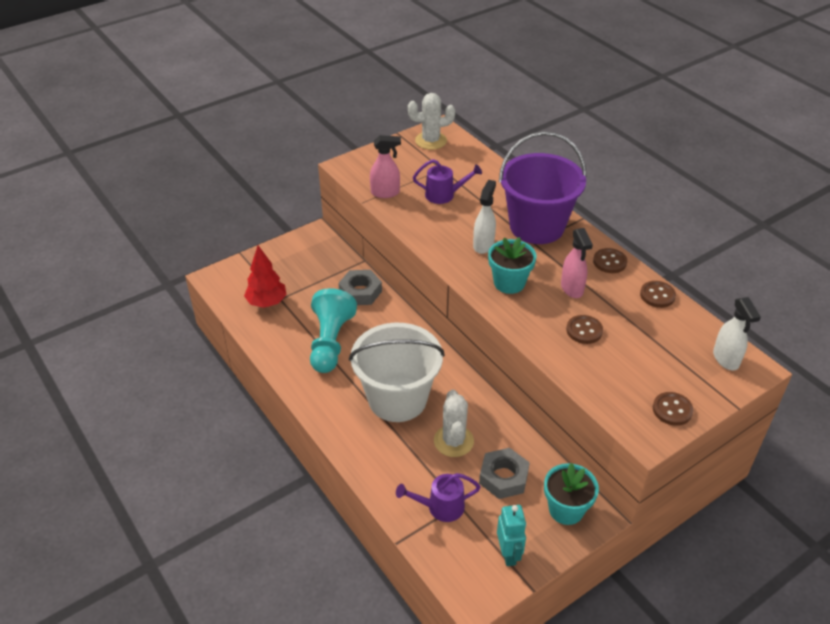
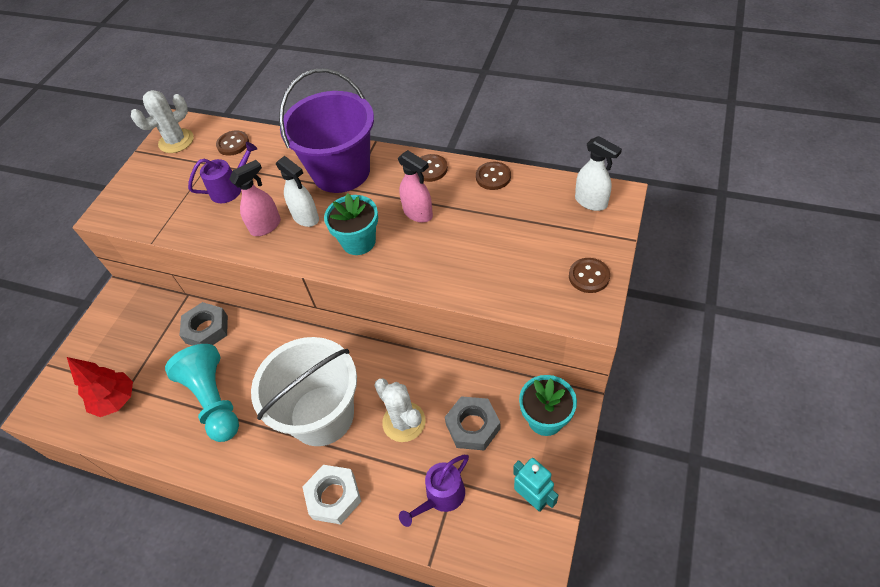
camera: 30 degrees left, 10 degrees up
(364, 456) = (334, 497): none -> white nut
(385, 193) = (169, 219): pink spray bottle -> pink spray bottle (266, 226)
(483, 245) = (306, 218): white spray bottle -> white spray bottle turned 150 degrees clockwise
(584, 330) = (460, 248): brown button -> brown button (233, 144)

